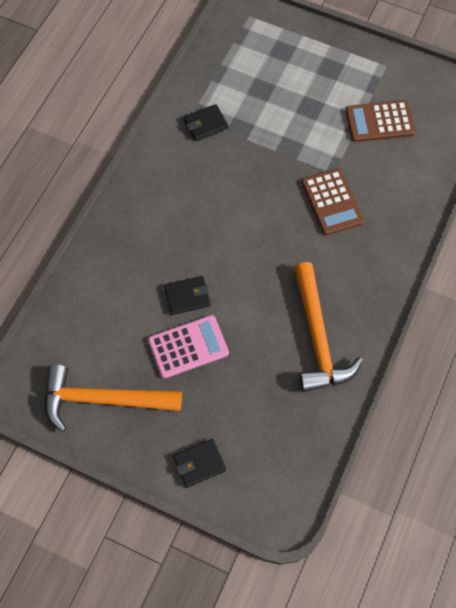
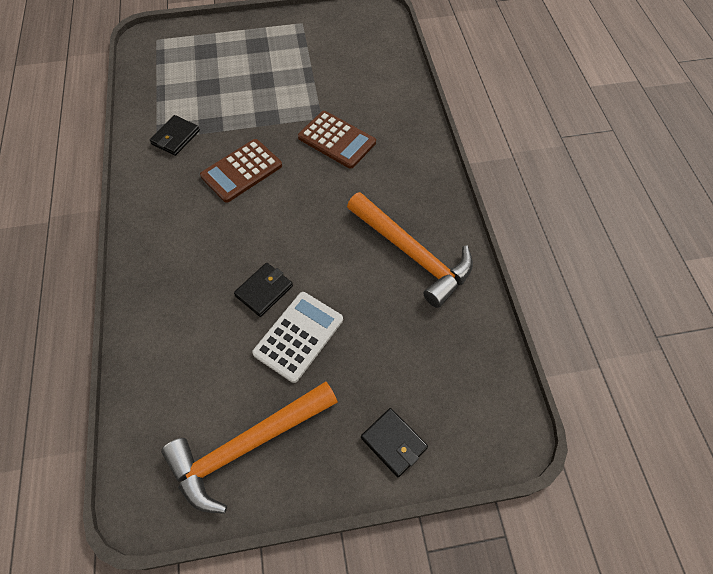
camera: 35 degrees left, 5 degrees down
(188, 347) = (298, 336): pink calculator -> white calculator
(199, 464) = (393, 443): black wallet -> black wallet turned 75 degrees counterclockwise
(379, 122) = (328, 63): brown calculator -> brown calculator (241, 171)

